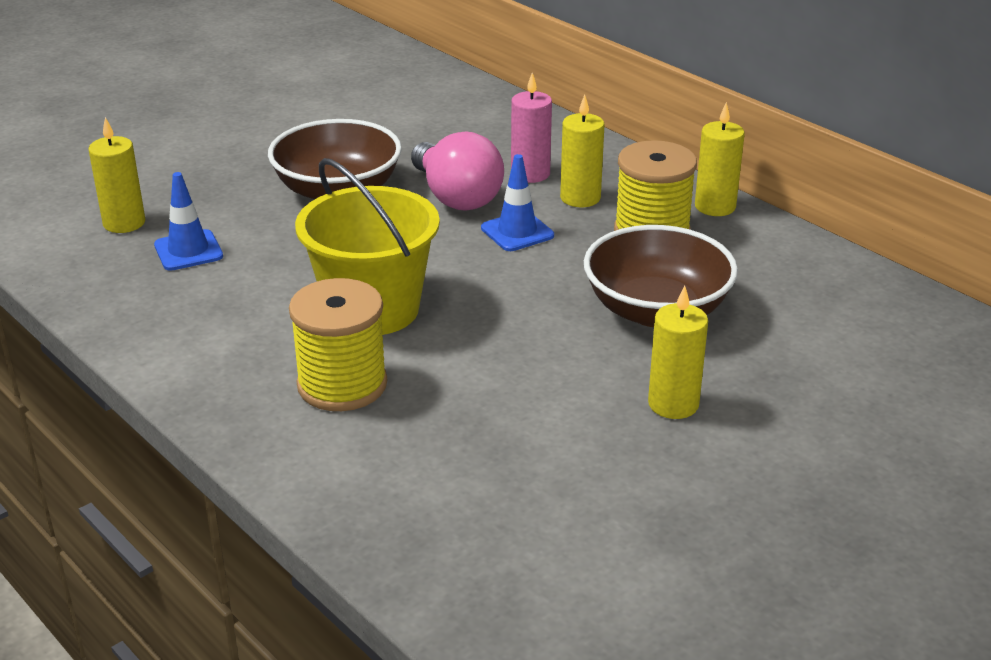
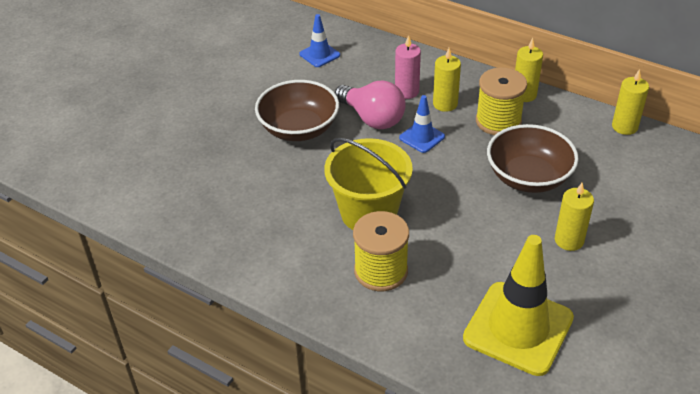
camera: 15 degrees left, 10 degrees up
(124, 223) = (179, 181): yellow candle -> yellow candle (624, 127)
(188, 251) = (233, 194): blue traffic cone -> blue traffic cone (319, 55)
(513, 504) = (518, 328): none -> yellow traffic cone

